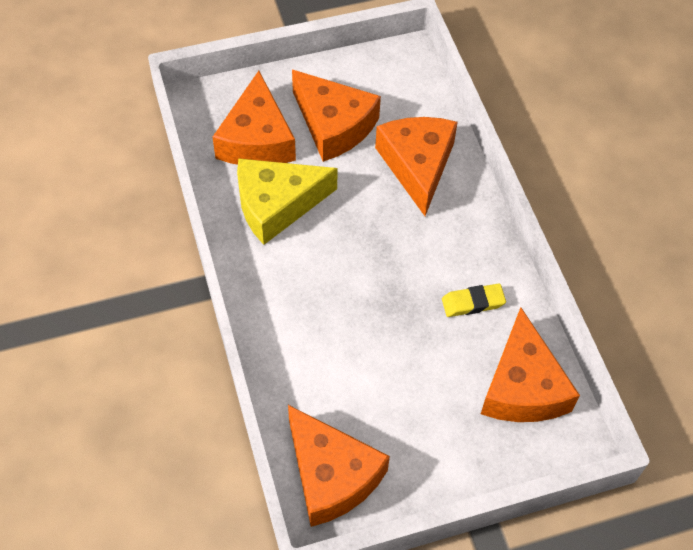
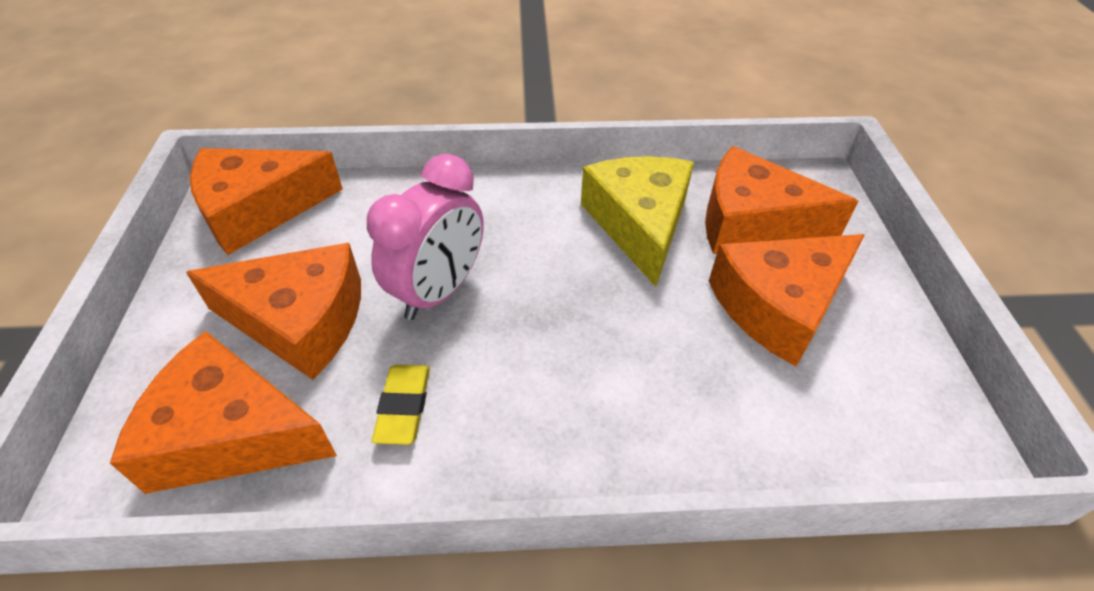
camera: 105 degrees right, 10 degrees down
(379, 312) = (439, 291): none -> pink clock
(417, 165) = (689, 397): orange cheese -> orange cheese (300, 321)

